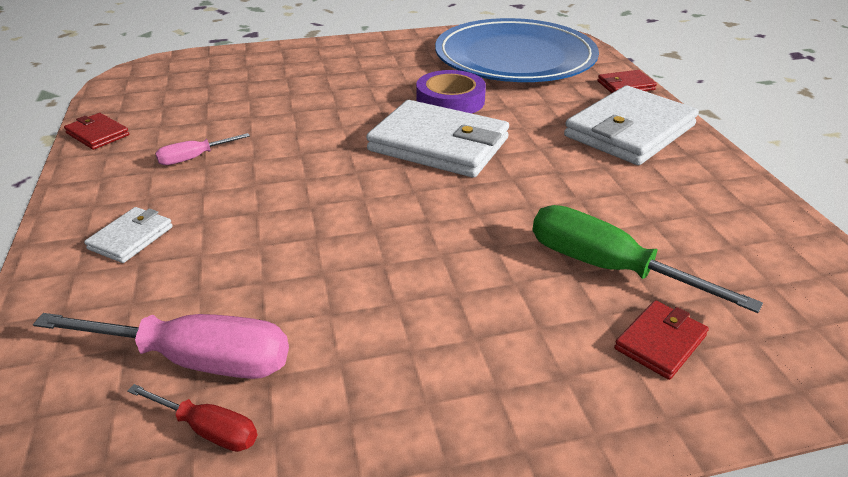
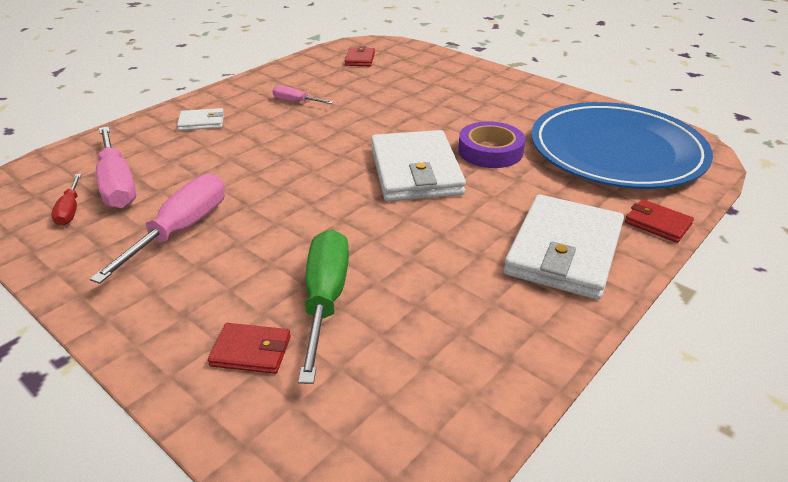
camera: 55 degrees right, 0 degrees up
(98, 134) = (289, 67): red wallet -> red wallet (360, 59)
(384, 331) = (180, 231): none -> pink screwdriver
(629, 131) = (564, 251): white wallet -> white wallet turned 75 degrees counterclockwise

